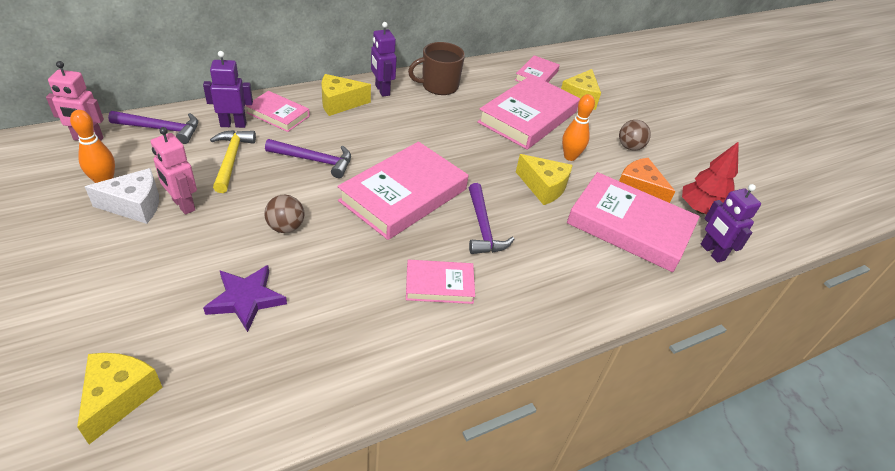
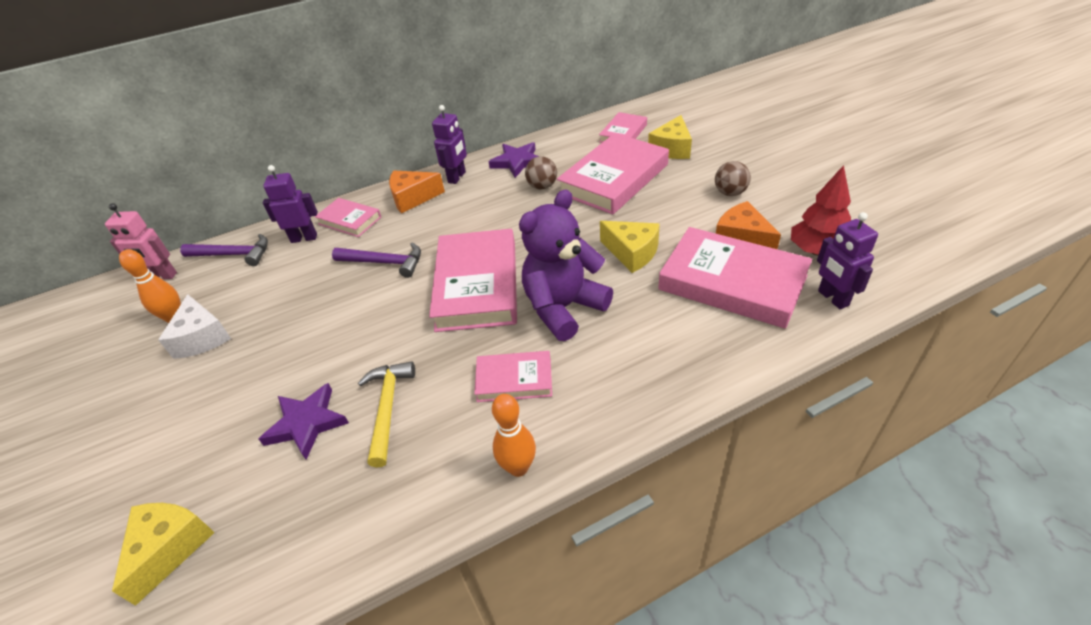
camera: 10 degrees right, 0 degrees up
(135, 205) = (202, 338): white cheese -> white cheese turned 75 degrees clockwise
(183, 205) = (249, 330): pink robot -> none
(231, 160) = (300, 275): yellow hammer -> yellow hammer (387, 408)
(286, 227) = (352, 338): brown ball -> brown ball (542, 186)
(339, 103) = (413, 198): yellow cheese -> orange cheese
(382, 90) = (457, 177): purple robot -> purple robot turned 135 degrees counterclockwise
(403, 195) = (477, 285): pink book -> pink book turned 45 degrees counterclockwise
(439, 85) = (517, 162): brown mug -> purple star
(483, 227) = (563, 308): purple hammer -> purple teddy bear
(570, 157) = (661, 214): orange bowling pin -> orange bowling pin (518, 467)

